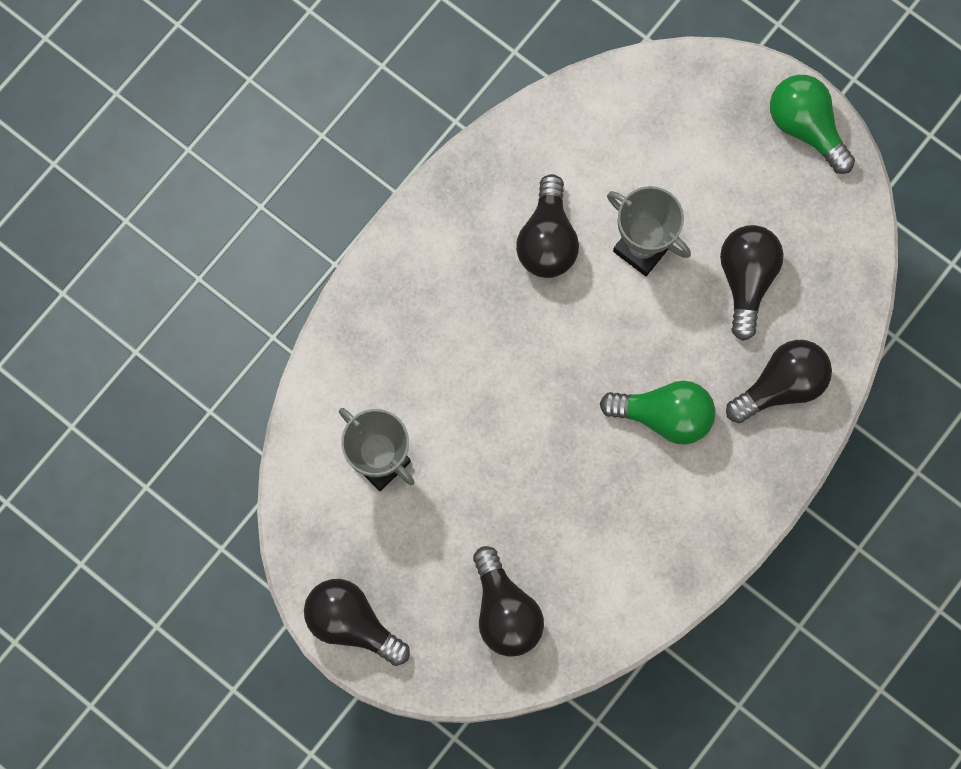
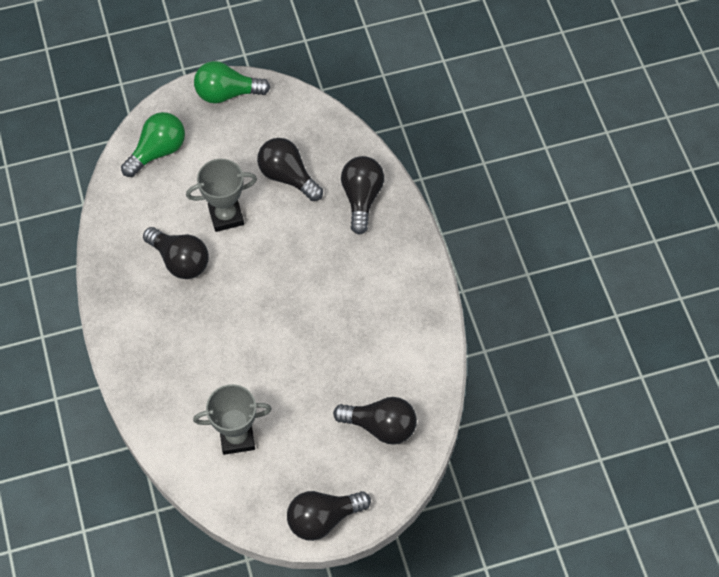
camera: 55 degrees left, 15 degrees down
(664, 416) = (332, 267): green light bulb -> green light bulb (158, 151)

